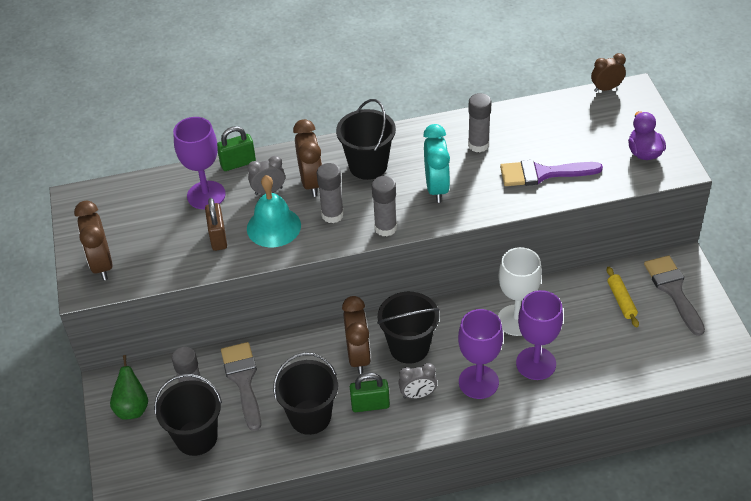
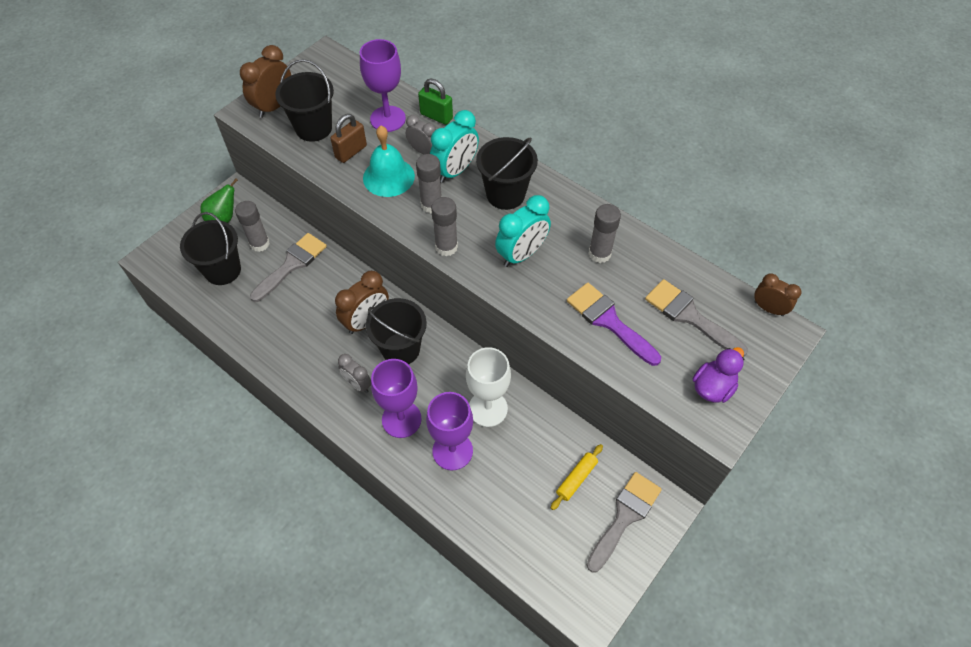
camera: 50 degrees right, 10 degrees up
(310, 417) = (287, 326): black bucket -> black bucket (313, 128)
(311, 182) = (455, 171): brown clock -> turquoise clock
(370, 405) = (325, 358): green padlock -> none
(577, 130) = (689, 316): none -> grey brush

